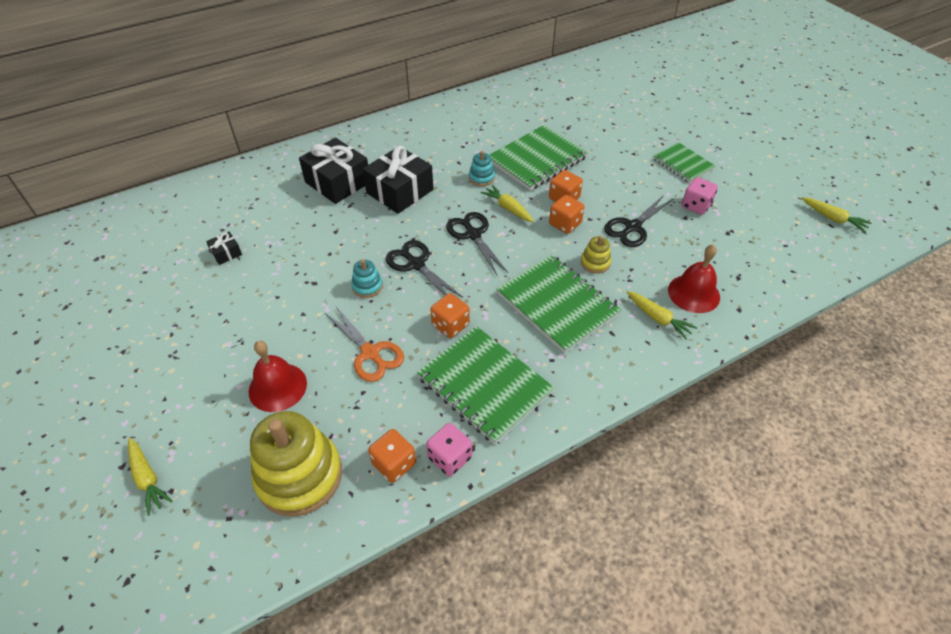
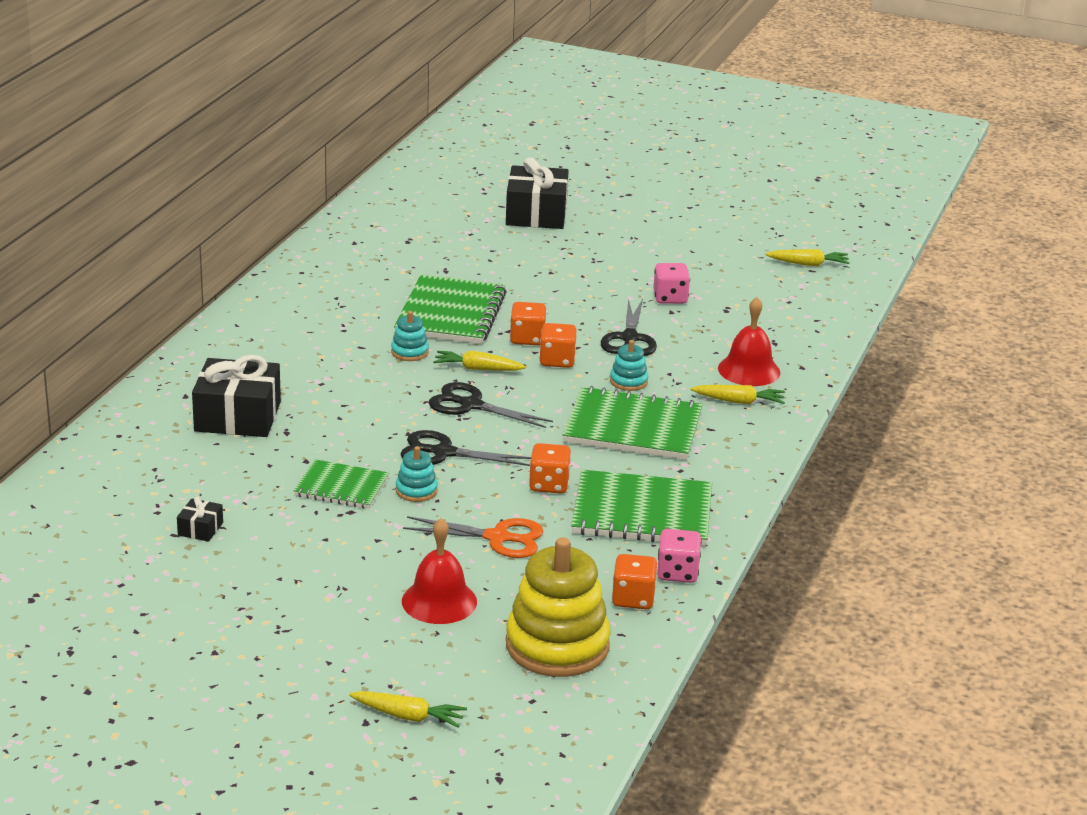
camera: 40 degrees left, 20 degrees down
(400, 191) = (329, 398): black gift -> black gift (536, 214)
(595, 263) = (628, 381): yellow stacking toy -> turquoise stacking toy
(683, 164) = (614, 265): green notebook -> green notebook (341, 487)

